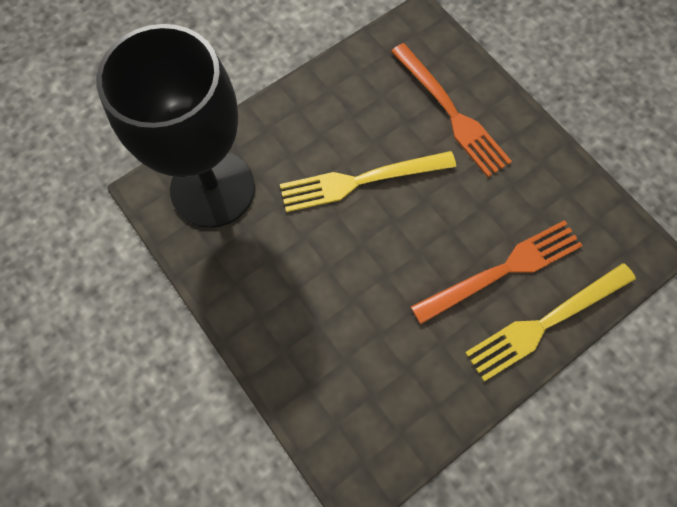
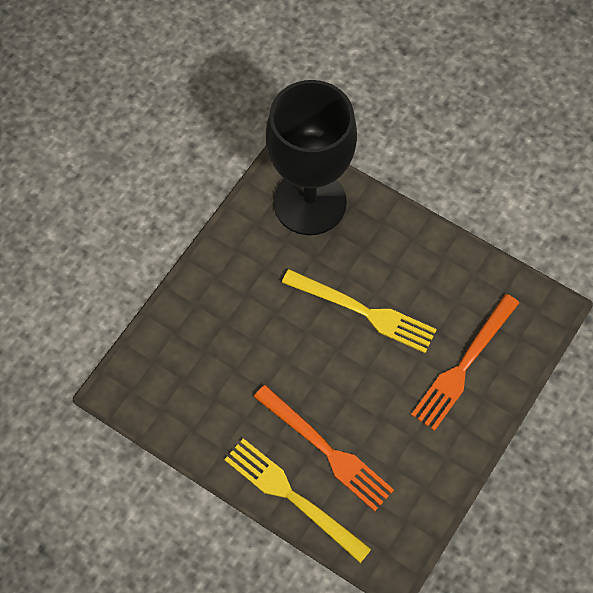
camera: 70 degrees right, 5 degrees down
(361, 181) = (363, 312): yellow fork -> yellow fork turned 150 degrees clockwise

